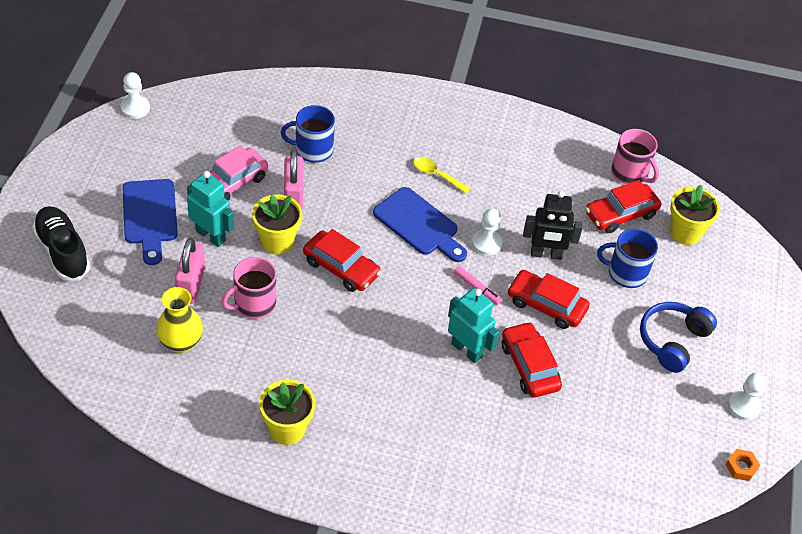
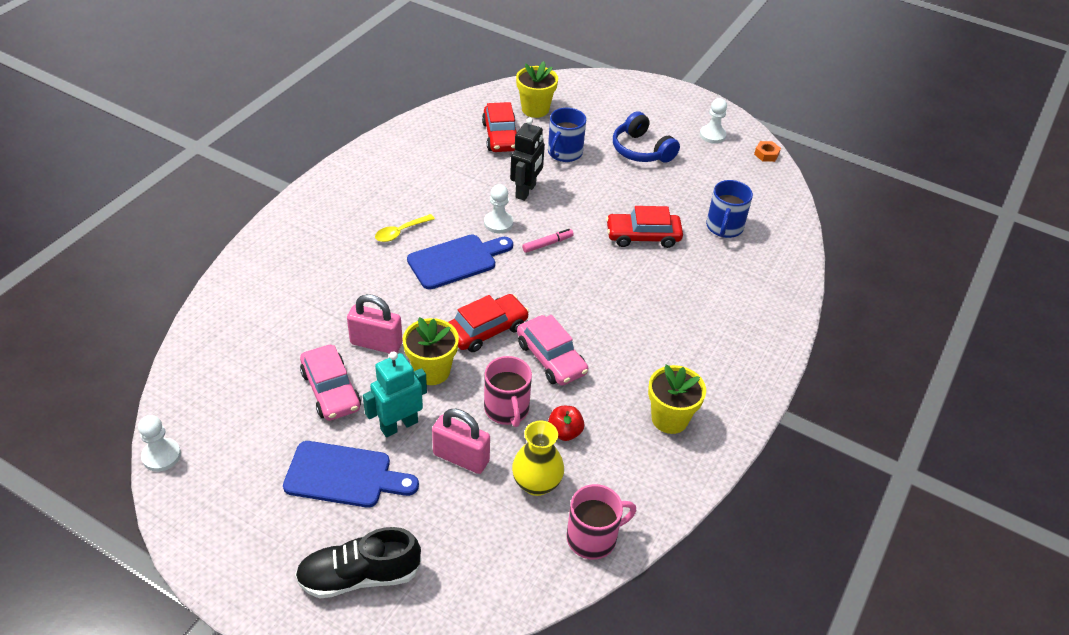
camera: 70 degrees left, 5 degrees down
(243, 351) = (564, 432): none -> red apple
(313, 150) = (318, 312): blue mug -> blue mug (724, 227)
(326, 323) = (551, 358): none -> pink car
(467, 350) = (614, 269): turquoise robot -> none
(546, 305) = (581, 207): red car -> none
(630, 173) = (458, 117): pink mug -> pink mug (593, 538)

